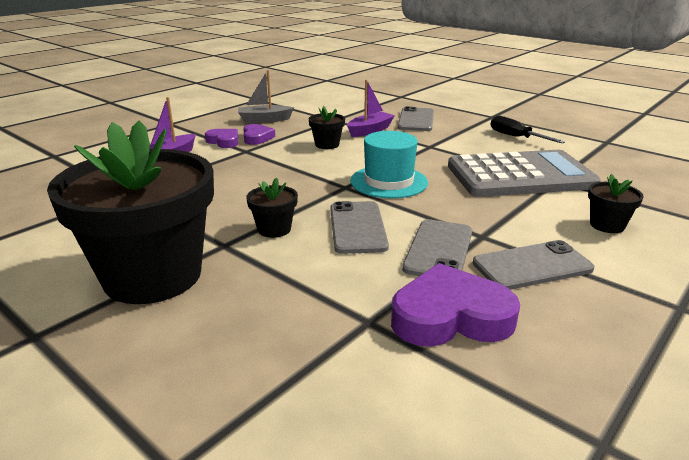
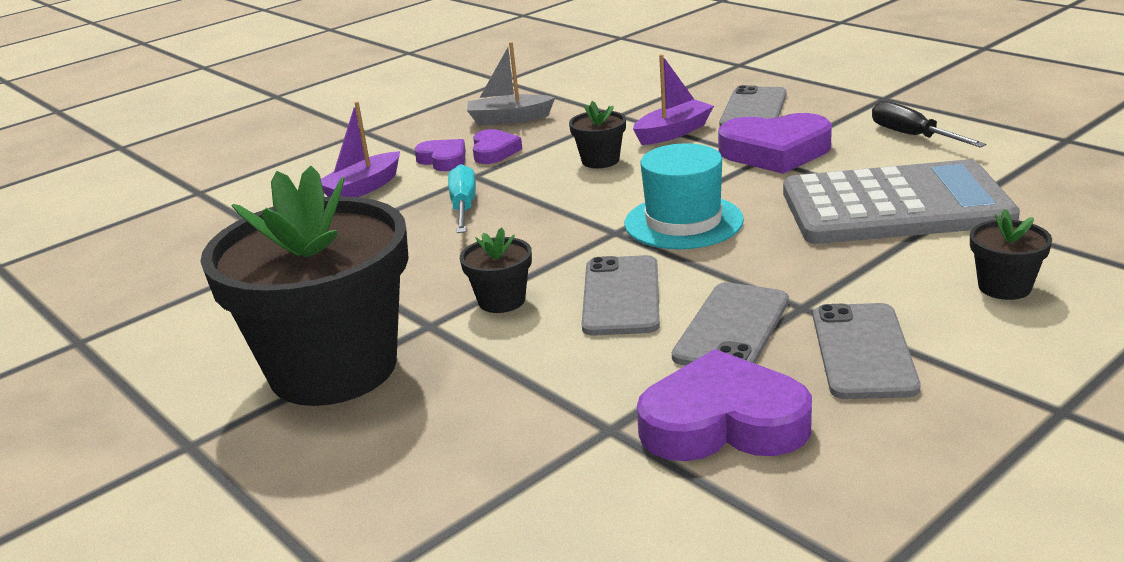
camera: 10 degrees right, 0 degrees up
(240, 169) = (463, 207): none -> turquoise screwdriver
(436, 143) = (775, 152): none -> purple heart
(532, 266) = (863, 351): grey phone -> grey phone turned 75 degrees counterclockwise

